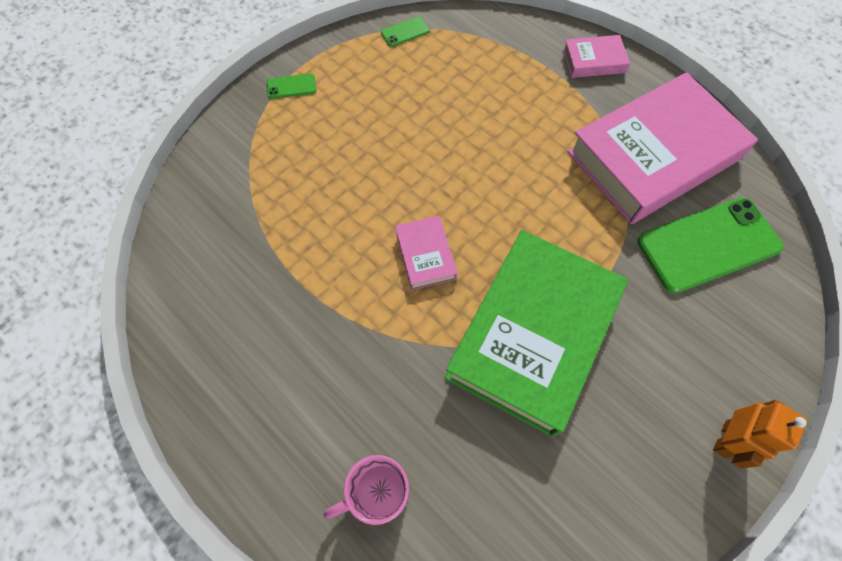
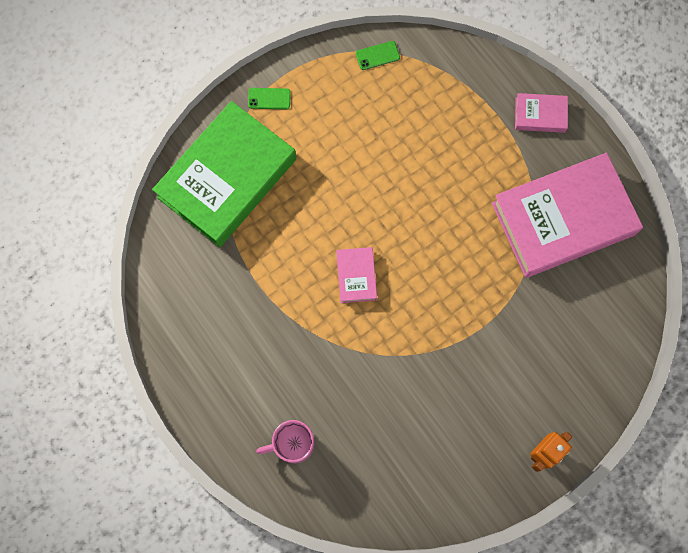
camera: 10 degrees right, 10 degrees up
(533, 334) = (425, 353): green book -> green book (227, 178)
(708, 244) = (581, 305): green phone -> none

